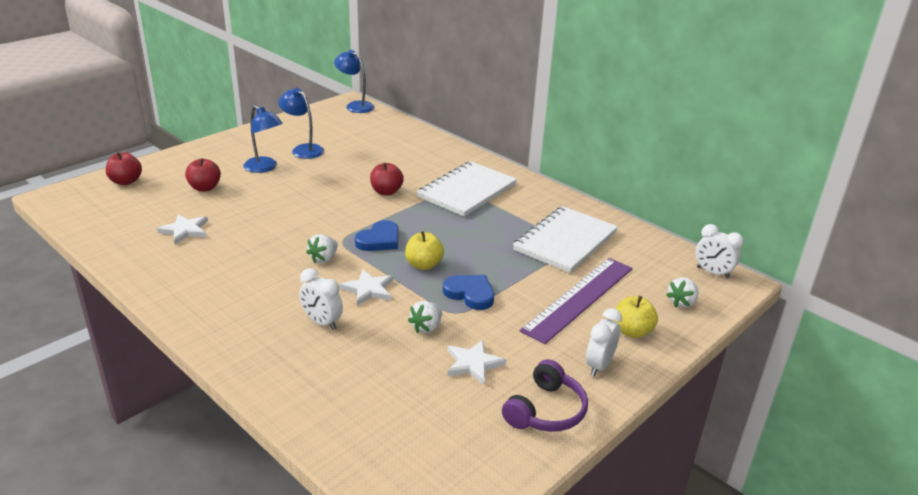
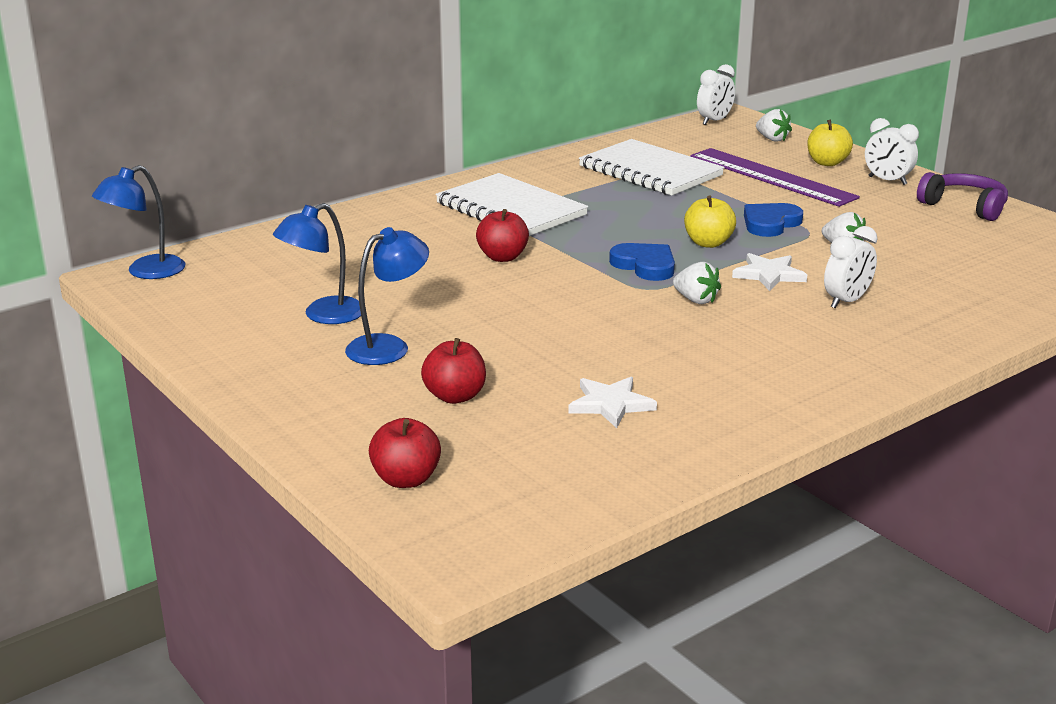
camera: 80 degrees left, 5 degrees down
(473, 364) = (902, 230): white star -> none

